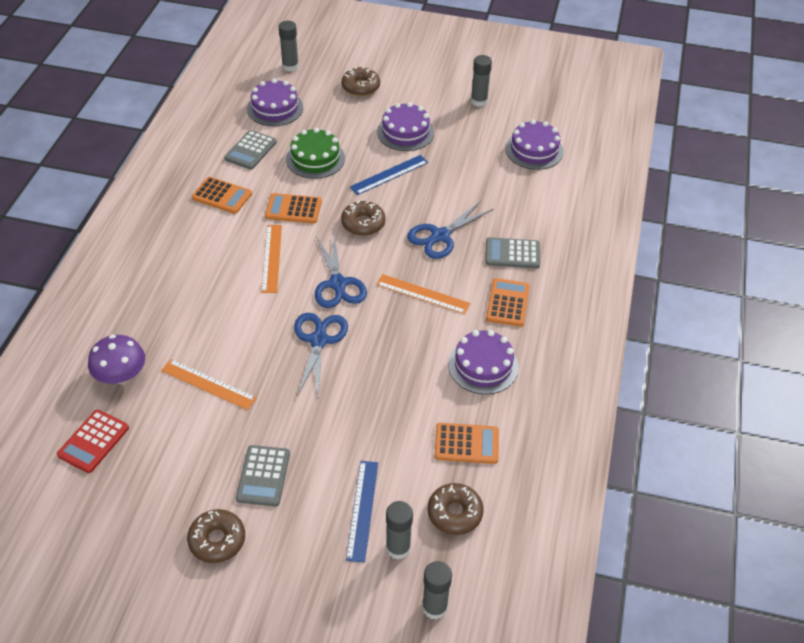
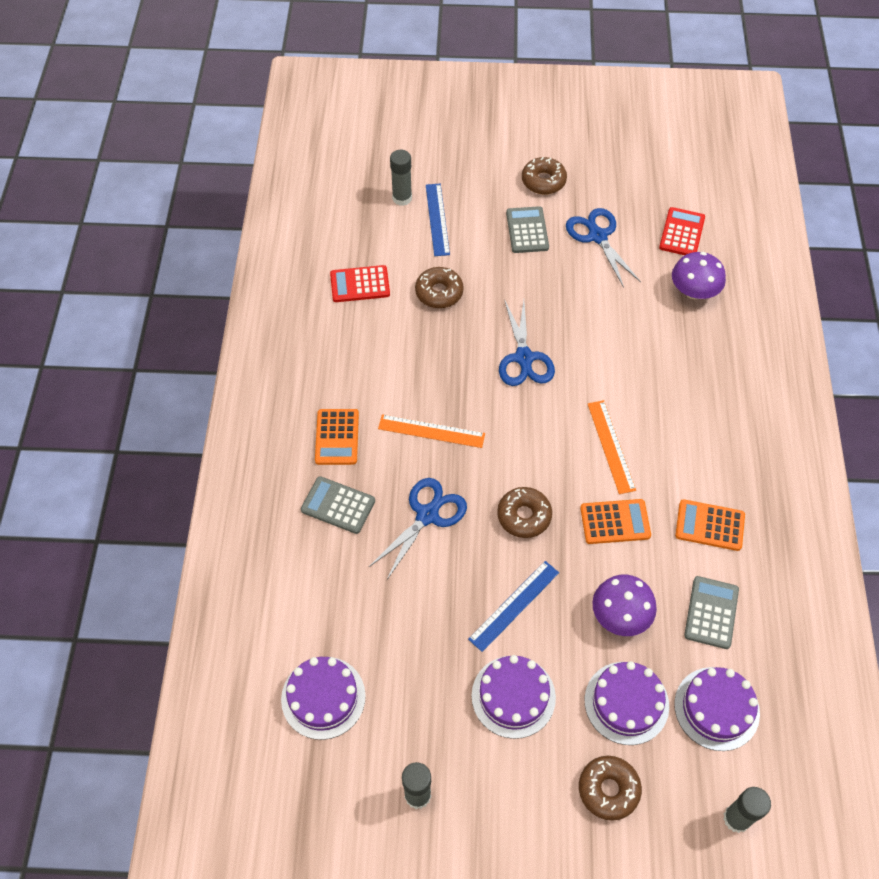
camera: 170 degrees right, 10 degrees up
(208, 384) = (610, 297): orange ruler -> none
(315, 158) = (620, 615): green cake -> purple mushroom
(338, 284) = (526, 427): blue scissors -> blue scissors (597, 236)
(434, 607) = (366, 166): grey glue stick -> none
(454, 513) = (361, 229): brown donut -> brown donut (439, 292)
(466, 444) = (360, 284): orange calculator -> red calculator
(483, 365) = (354, 360): purple cake -> purple cake (626, 702)
(512, 253) = (338, 505): grey calculator -> grey calculator turned 150 degrees counterclockwise

